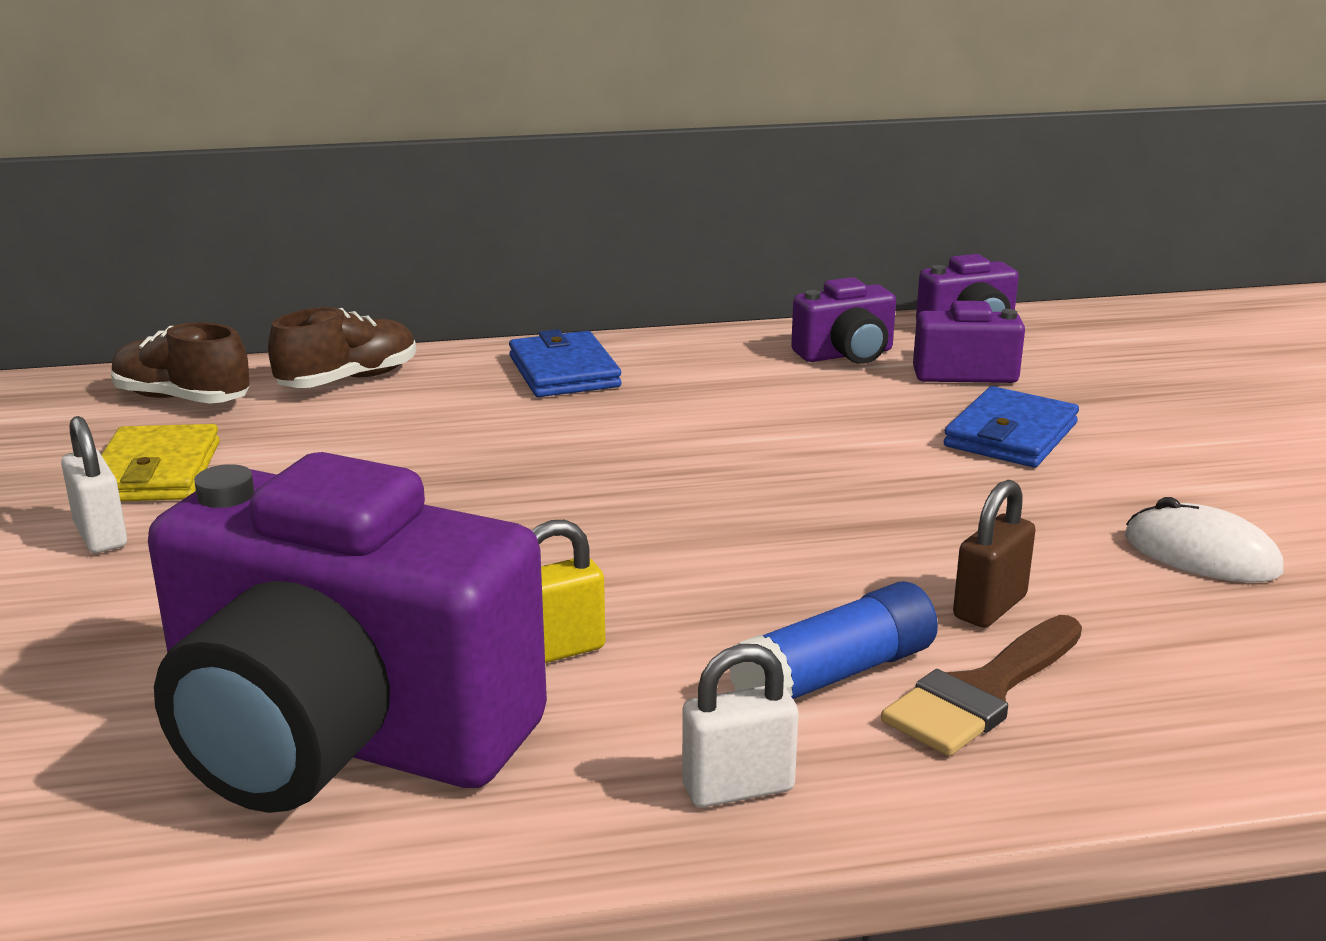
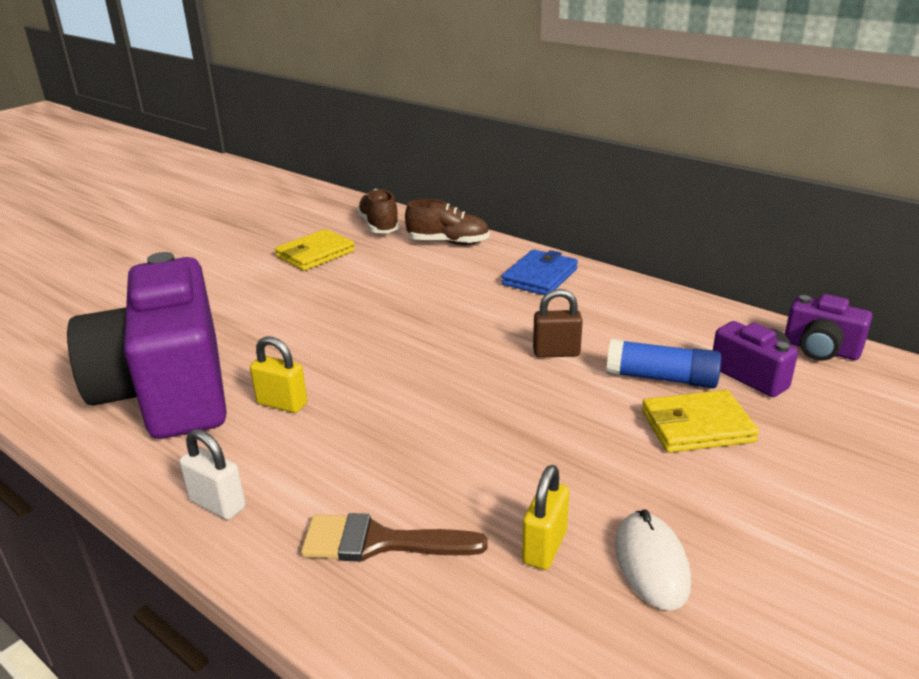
camera: 50 degrees right, 5 degrees up
(101, 535) = (256, 272): white padlock -> none
(834, 675) = (344, 487): blue glue stick -> blue glue stick (661, 378)
(846, 355) = (702, 331): purple camera -> none
(990, 607) = (473, 507): brown padlock -> brown padlock (556, 353)
(1011, 435) = (697, 426): blue wallet -> yellow wallet
(1111, 596) = (544, 547): none -> yellow padlock

